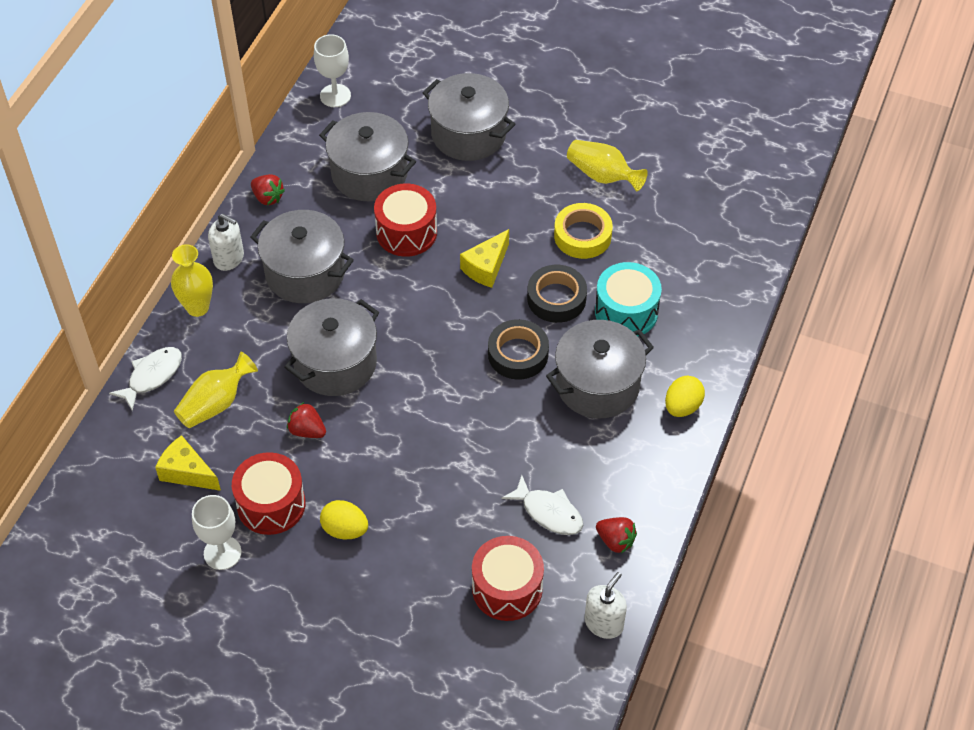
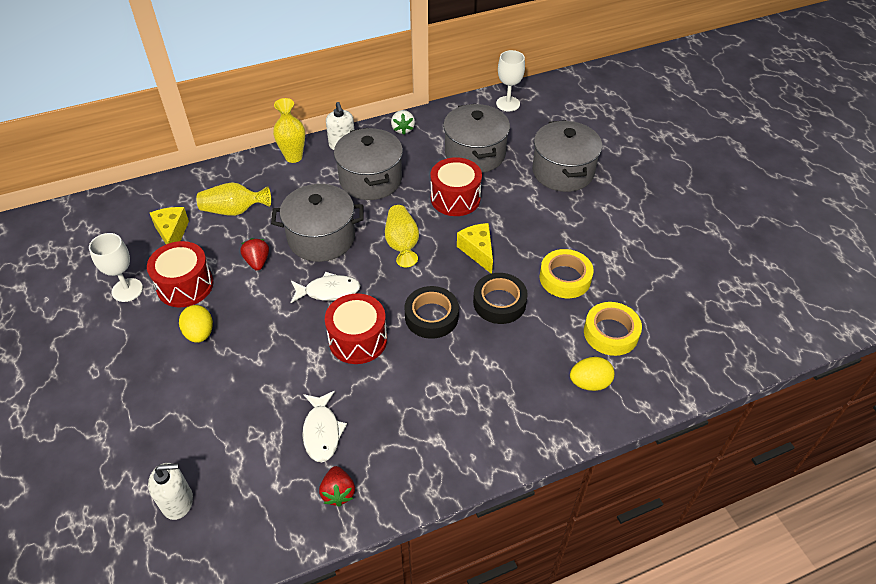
camera: 45 degrees right, 5 degrees down
(152, 376) = (225, 173): white fish -> white fish (328, 291)
(268, 197) = (403, 129): red strawberry -> white strawberry
(486, 267) = (478, 251): yellow cheese -> yellow cheese turned 75 degrees clockwise
(507, 588) = (233, 457): red drum -> red drum (358, 339)
(598, 385) = (458, 378): grey pot -> none
(602, 175) = (624, 252): yellow vase -> yellow vase (402, 244)
(604, 623) = (257, 543): white soap dispenser -> white soap dispenser (178, 502)
(626, 312) = (536, 347): turquoise drum -> none
(666, 255) = (611, 333): none -> yellow tape
(682, 406) = (499, 442): yellow egg -> yellow egg (589, 383)

